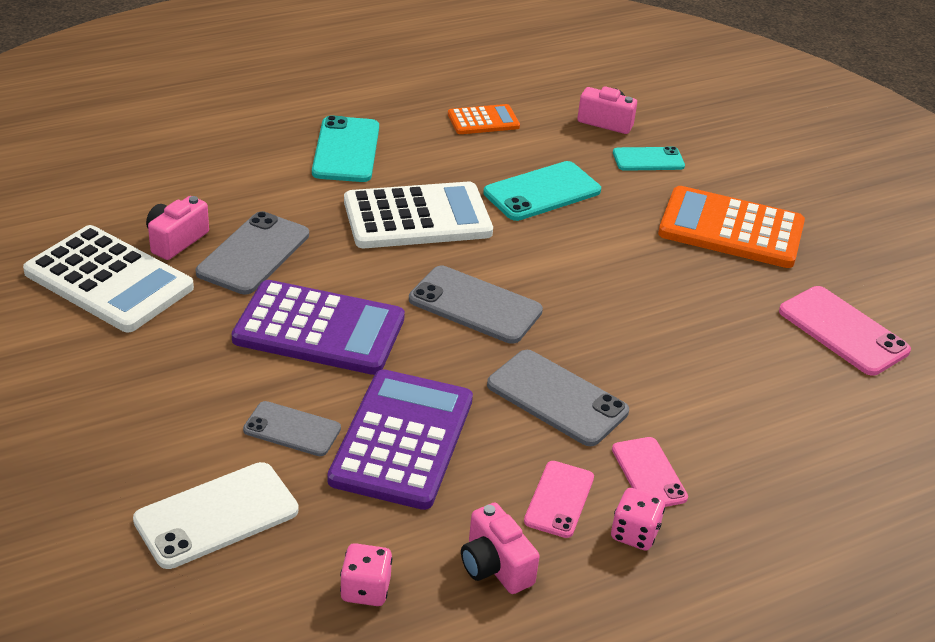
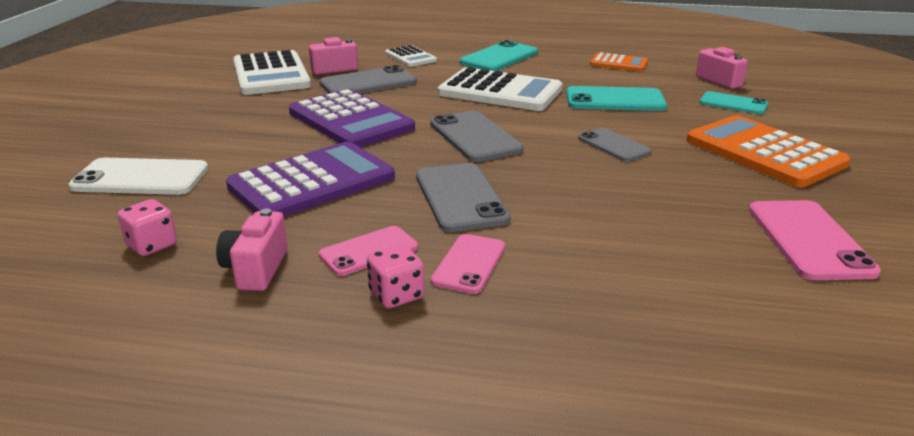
camera: 40 degrees right, 10 degrees down
(241, 184) = (410, 57): none -> white calculator
(292, 429) = (254, 156): grey phone -> grey phone (614, 145)

